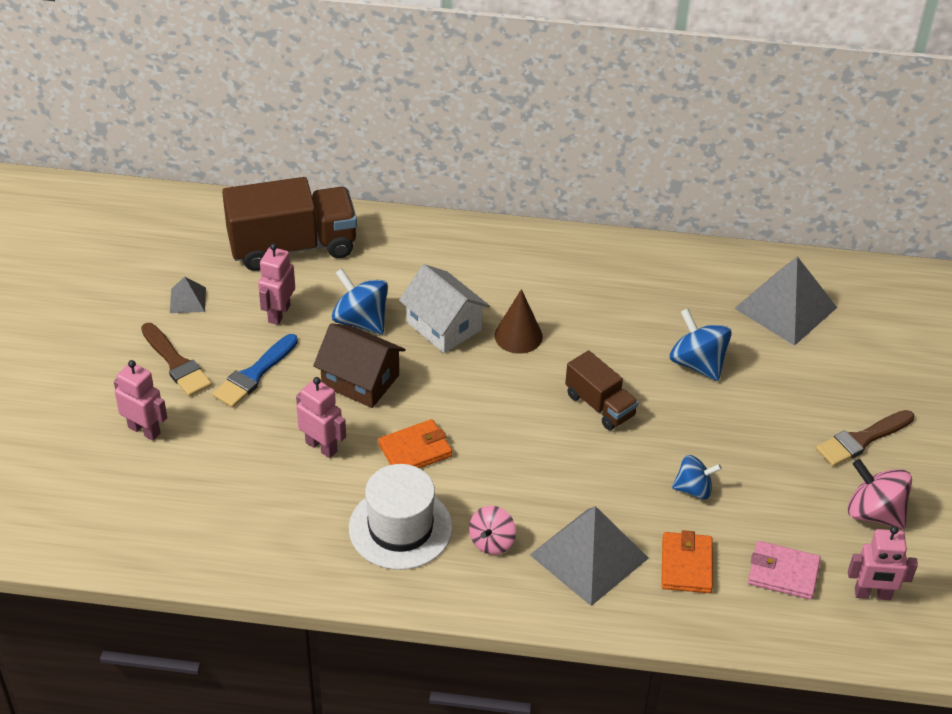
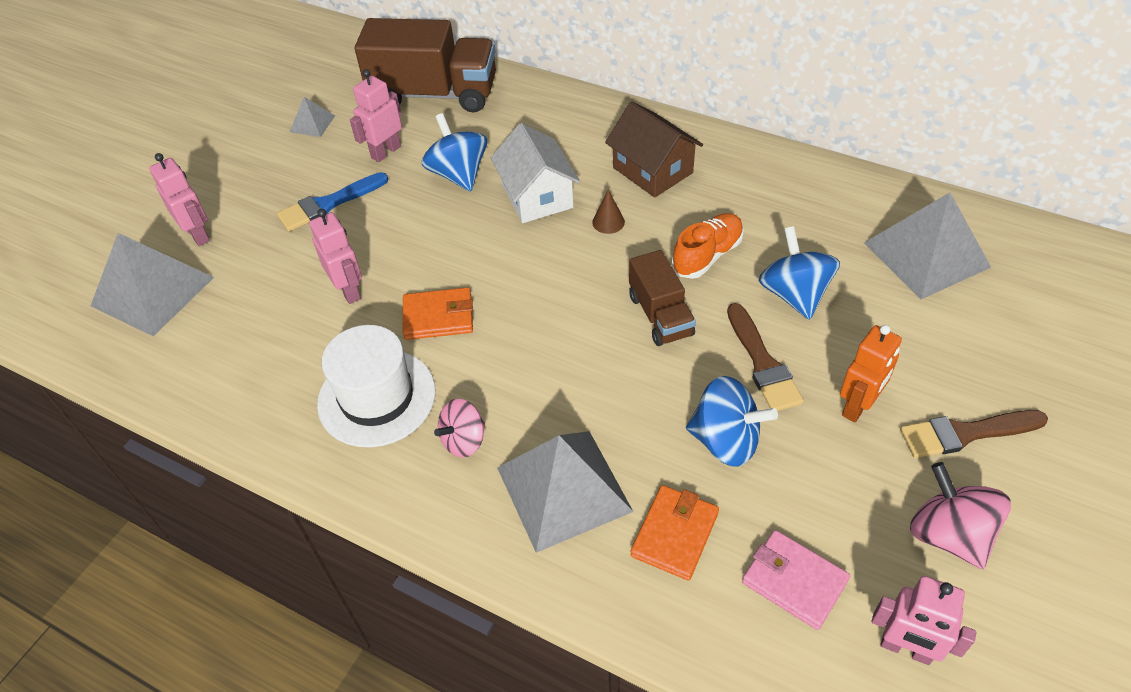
camera: 25 degrees right, 5 degrees up
(136, 490) = (153, 291): none -> grey pyramid
(176, 363) = (266, 178): brown brush -> brown brush (762, 363)
(360, 380) = (424, 232): brown house -> brown house (652, 170)
(518, 336) = (608, 222): brown cone -> brown cone, size x0.61
(615, 346) = (707, 255): none -> orange shoe
(693, 489) = (725, 440): blue spinning top -> blue spinning top, size x1.50
(779, 439) = (858, 406): none -> orange robot

